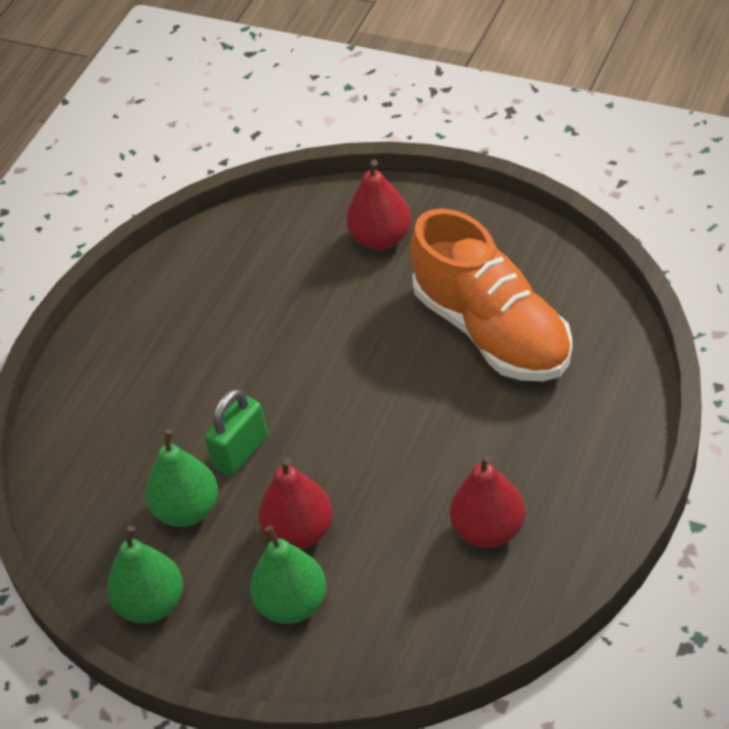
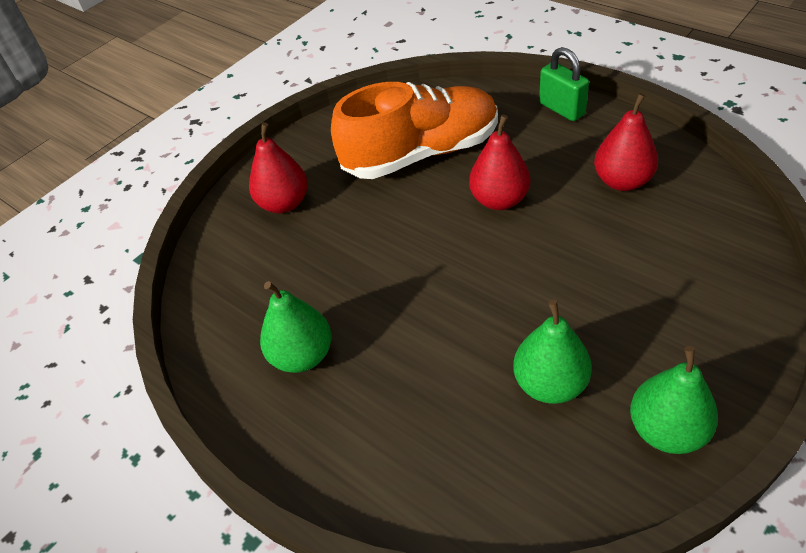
camera: 75 degrees left, 0 degrees up
(241, 452) = (489, 331): green padlock -> green padlock (562, 109)
(293, 605) = (681, 313): green pear -> green pear (302, 355)
(300, 532) = (598, 298): red pear -> red pear (499, 200)

